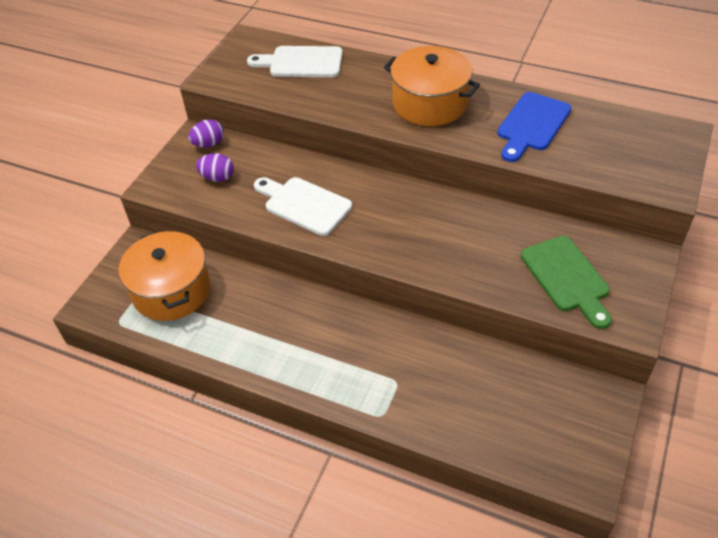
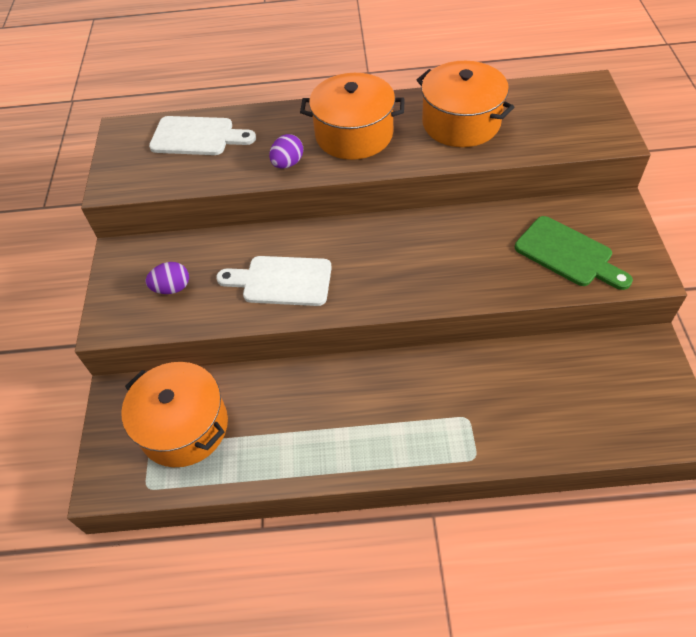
camera: 25 degrees left, 5 degrees up
(208, 144) = (139, 256): purple egg -> purple egg (288, 163)
(301, 62) = (197, 136): white cutting board -> white cutting board turned 150 degrees counterclockwise
(532, 125) = (461, 122): blue cutting board -> orange pot

